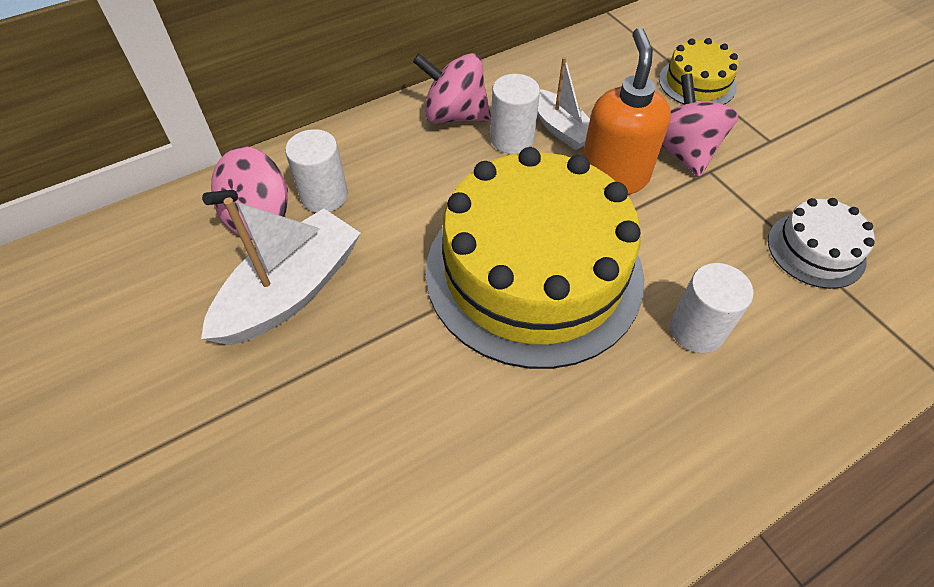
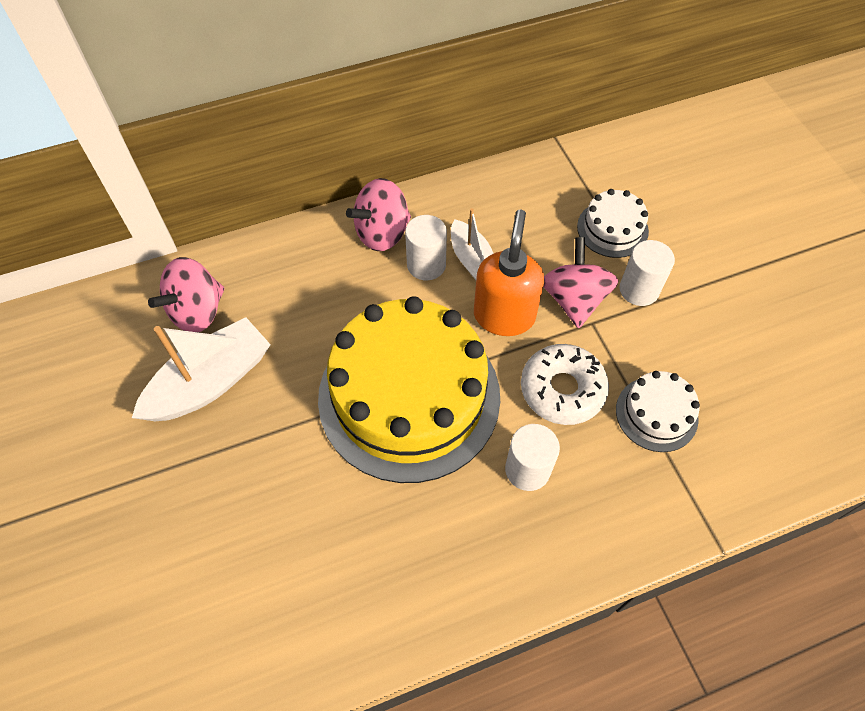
camera: 10 degrees right, 5 degrees up
(324, 196) = (254, 298): white cylinder -> white cylinder (639, 290)
(454, 115) = (382, 233): pink spinning top -> pink spinning top turned 60 degrees counterclockwise
(697, 83) = (612, 229): yellow cake -> white cake
(704, 240) = (562, 389): none -> white donut

